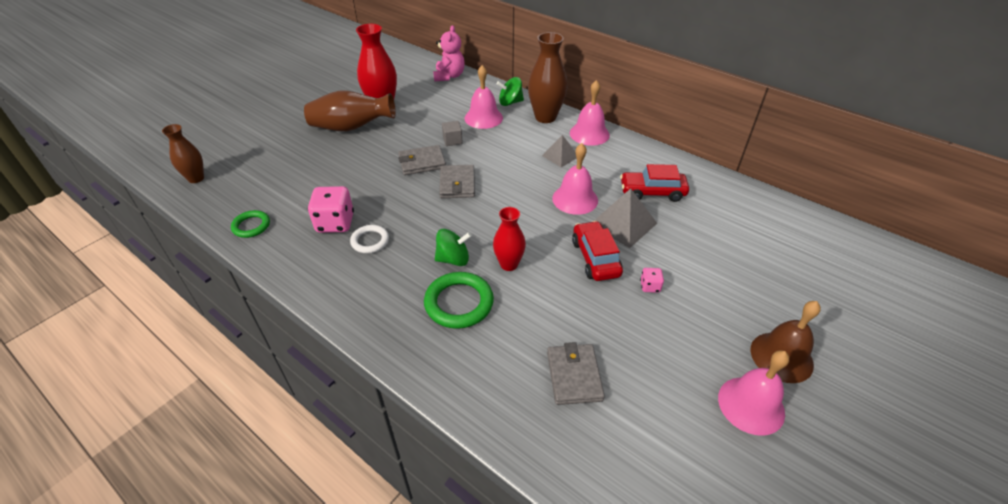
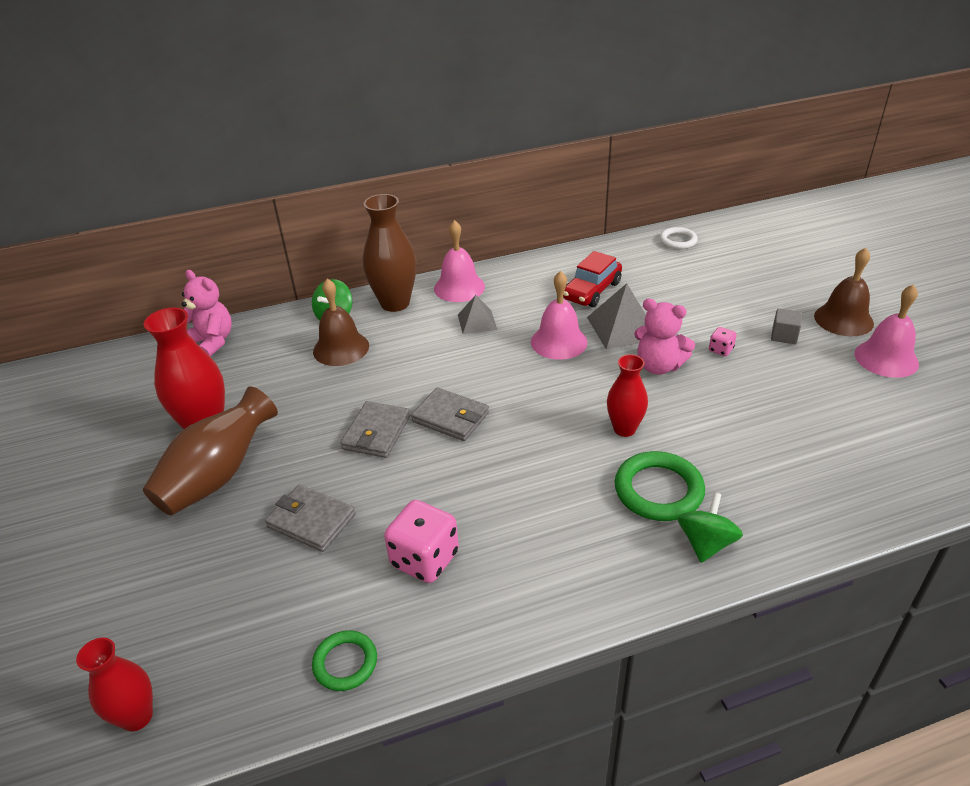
camera: 55 degrees left, 5 degrees down
(196, 178) = (137, 717): brown vase -> red vase
(370, 241) = (492, 534): white ring -> white ring (678, 241)
(452, 140) = (359, 390): grey cube -> grey cube (784, 336)
(453, 259) = (584, 469): green spinning top -> green spinning top (706, 543)
(483, 118) = (341, 348): pink bell -> brown bell
(574, 376) = (807, 445): grey wallet -> grey wallet (311, 521)
(595, 258) = (659, 366): red car -> pink teddy bear

